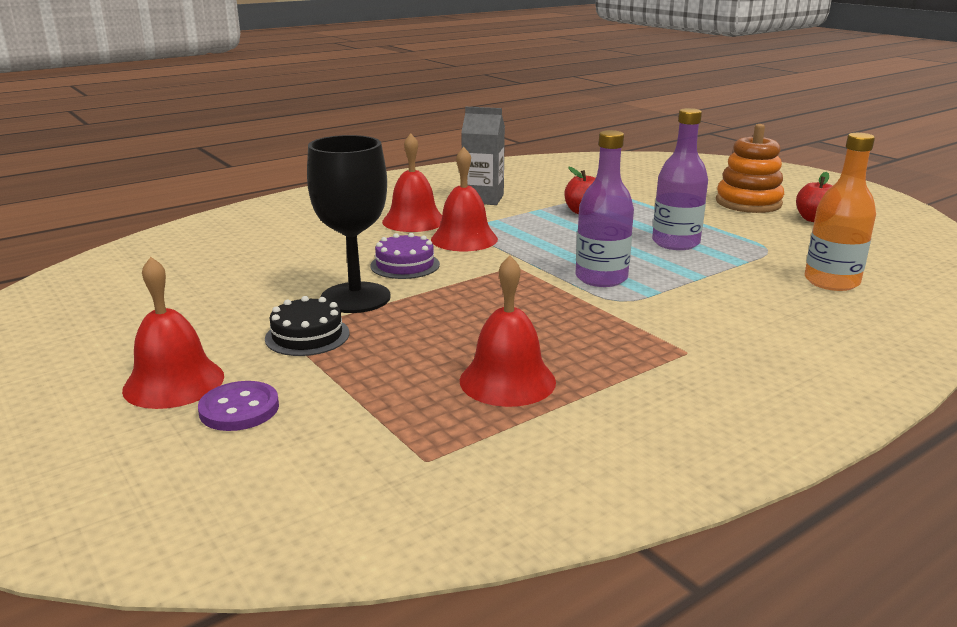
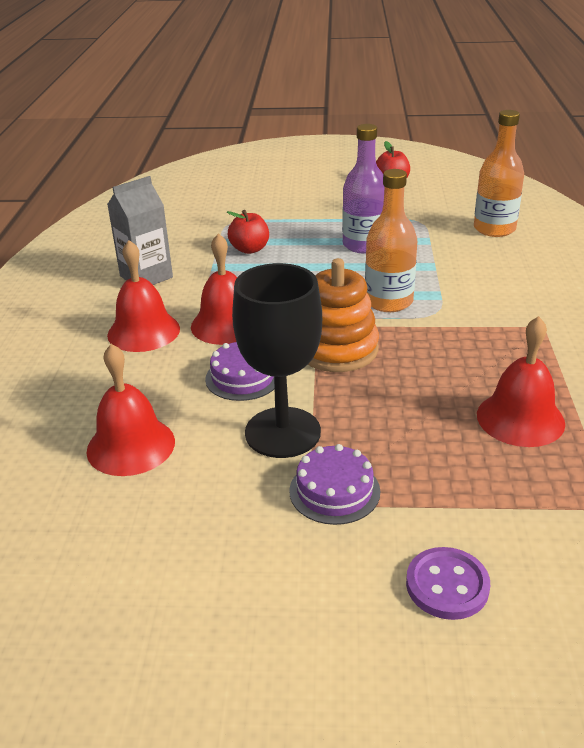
camera: 50 degrees left, 10 degrees up
(174, 382) = (351, 615): red bell -> red bell (131, 446)
(307, 336) = (334, 491): black cake -> purple cake
(601, 278) = (388, 301): purple bottle -> orange bottle
(748, 203) = (330, 186): orange stacking toy -> orange stacking toy (337, 349)

